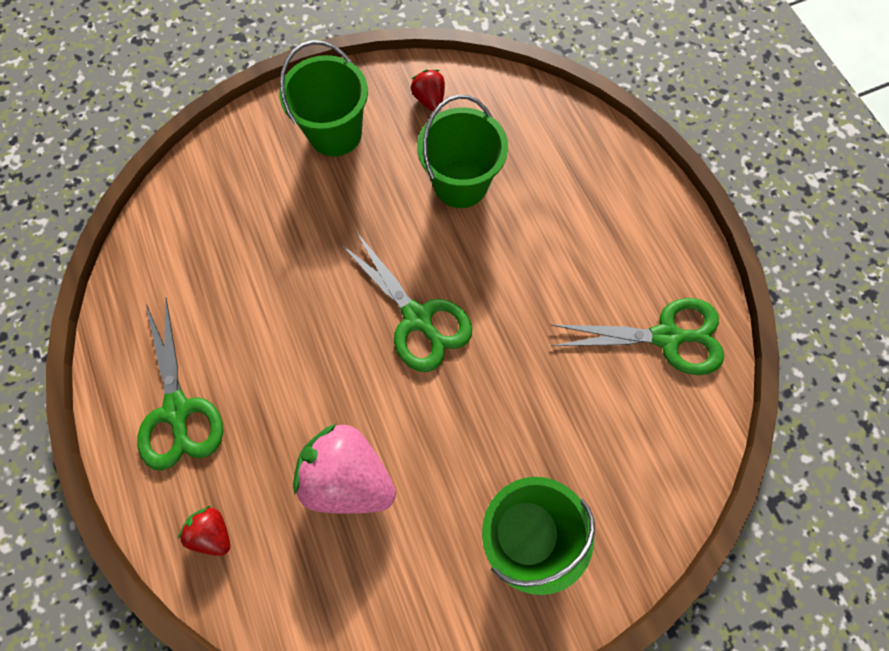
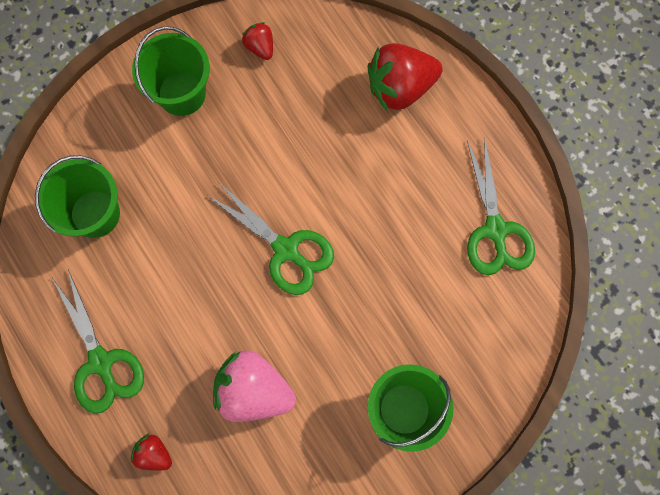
camera: 10 degrees left, 5 degrees up
(460, 184) = (301, 123): green bucket -> green bucket (95, 214)
(577, 164) = (400, 87): none -> red strawberry
(666, 337) = (495, 230): green scissors -> green scissors turned 90 degrees clockwise

